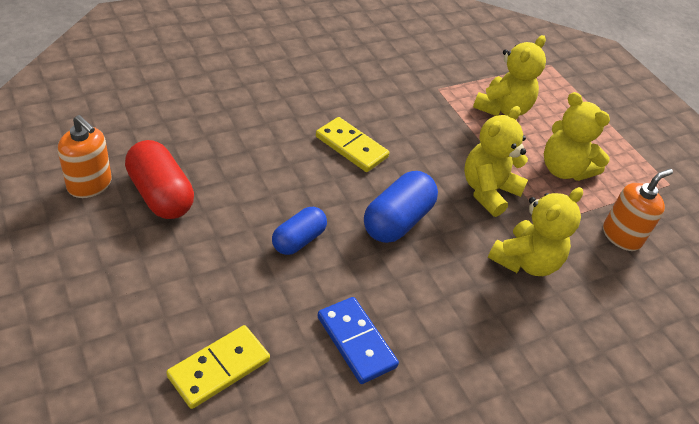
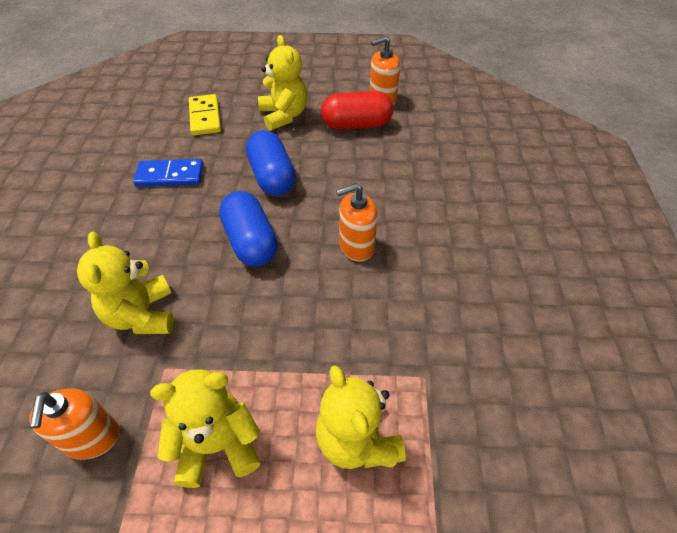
camera: 125 degrees right, 5 degrees up
(298, 240) = (272, 177): blue capsule -> blue capsule, size x1.52
(351, 147) = (356, 246): yellow domino -> orange soap dispenser
(488, 191) = (238, 334): yellow teddy bear -> yellow teddy bear (284, 116)

